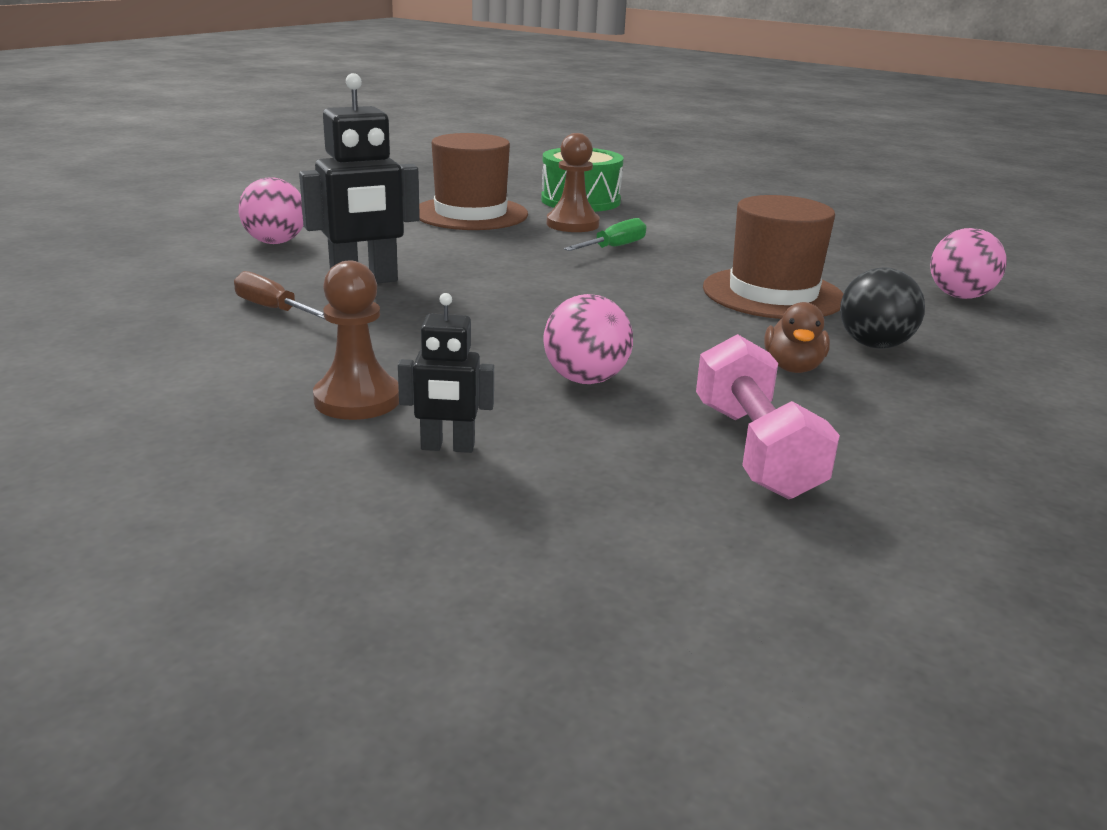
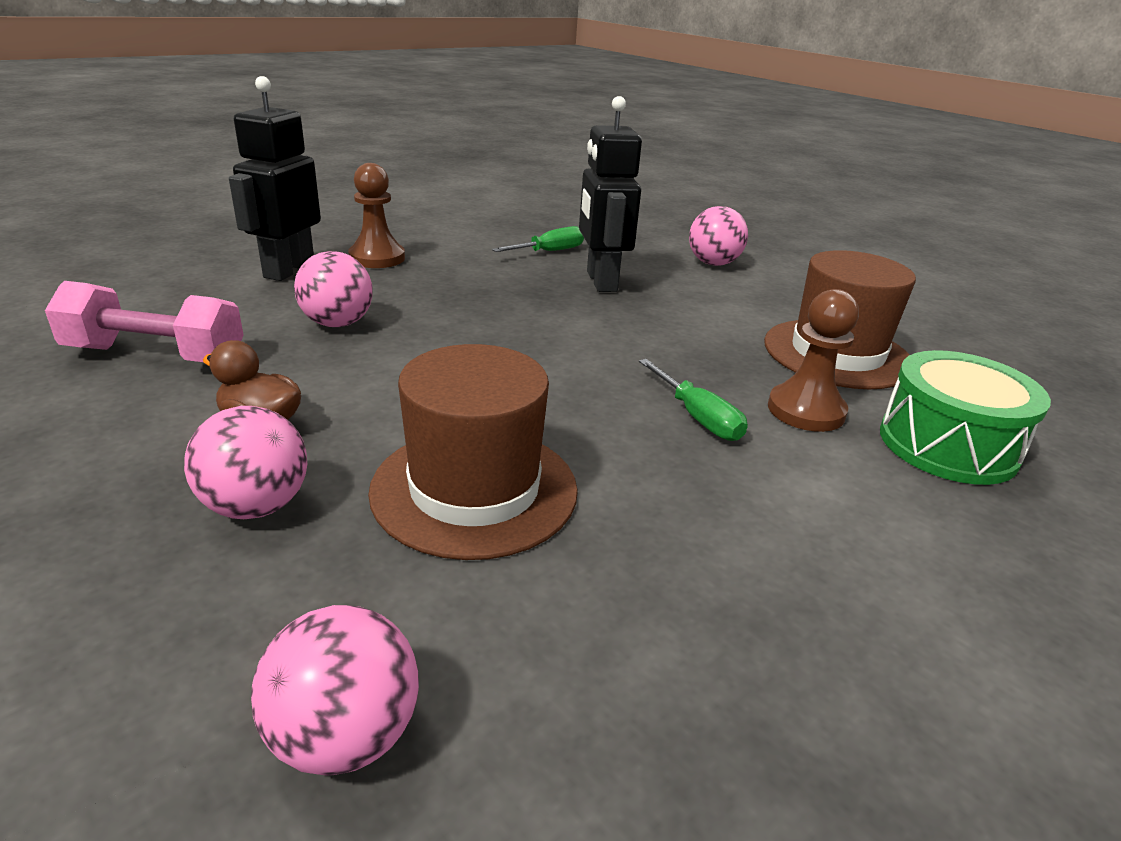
camera: 105 degrees right, 5 degrees up
(273, 309) = (549, 252): brown screwdriver -> green screwdriver
(447, 447) = (289, 270): black robot -> black robot, size x1.75
(874, 345) = (256, 506): black ball -> pink ball

